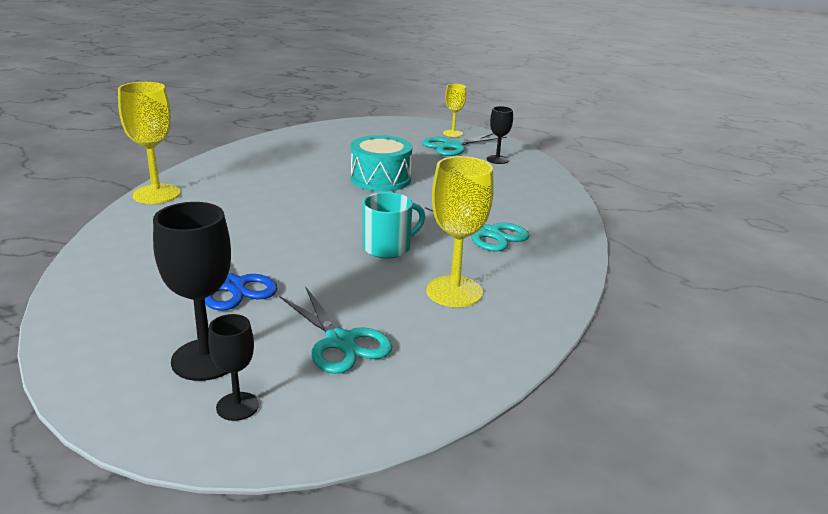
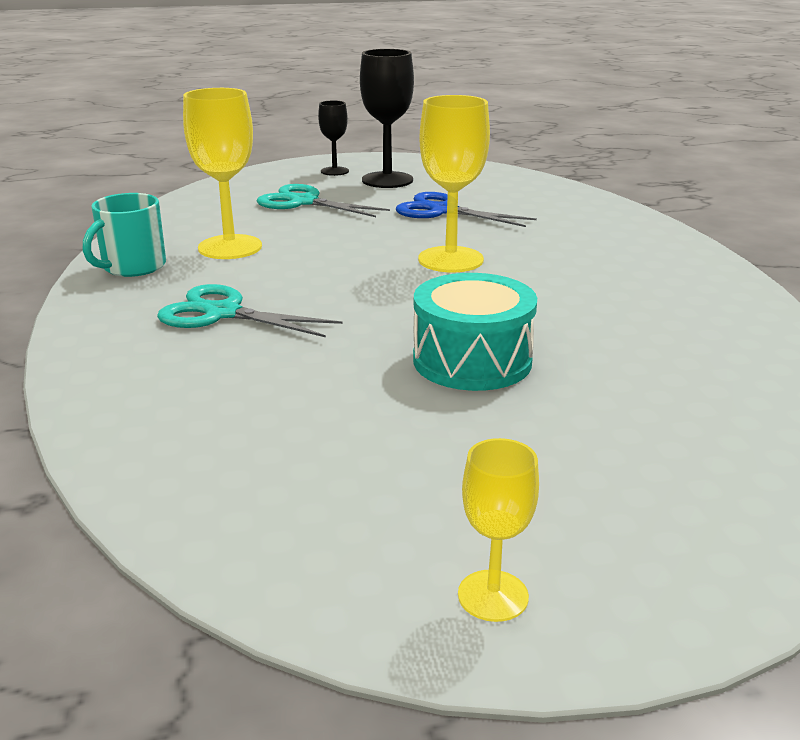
camera: 155 degrees right, 0 degrees up
(156, 194) = (700, 257): yellow goblet -> yellow goblet (450, 260)
(388, 248) = (339, 267): turquoise mug -> turquoise mug (133, 267)
(453, 146) = (435, 520): turquoise scissors -> none
(497, 159) = (286, 499): black goblet -> none

